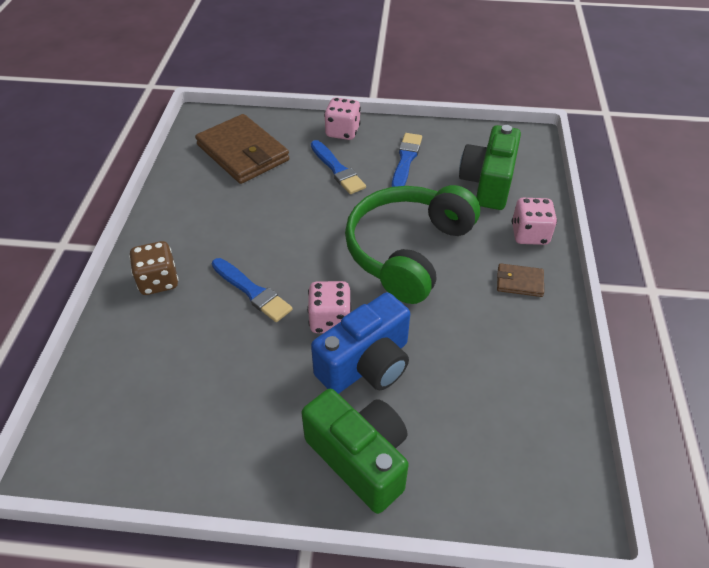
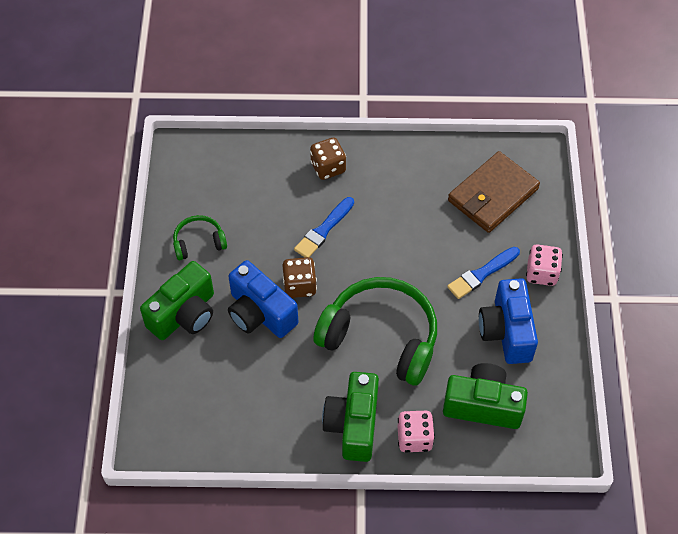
camera: 85 degrees right, 10 degrees up
(238, 435) = (199, 242): none -> green headphones
(330, 320) = (299, 285): pink dice -> brown dice
(406, 160) = (506, 331): blue brush -> blue camera
(519, 282) = (353, 425): brown wallet -> green camera

